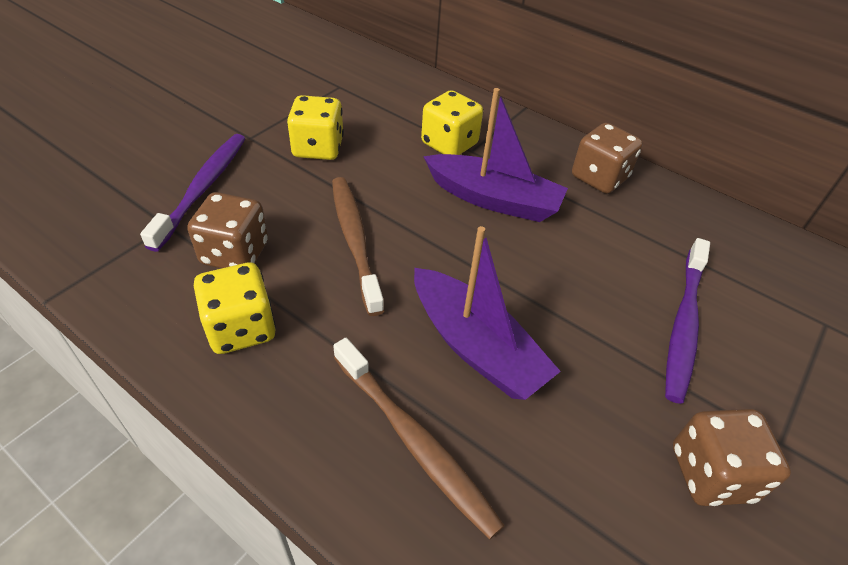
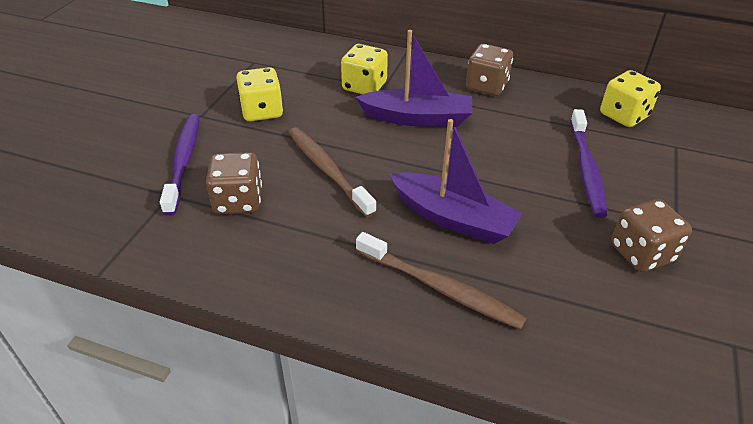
camera: 15 degrees left, 5 degrees down
(241, 328) = (273, 250): yellow dice -> yellow dice (623, 115)

